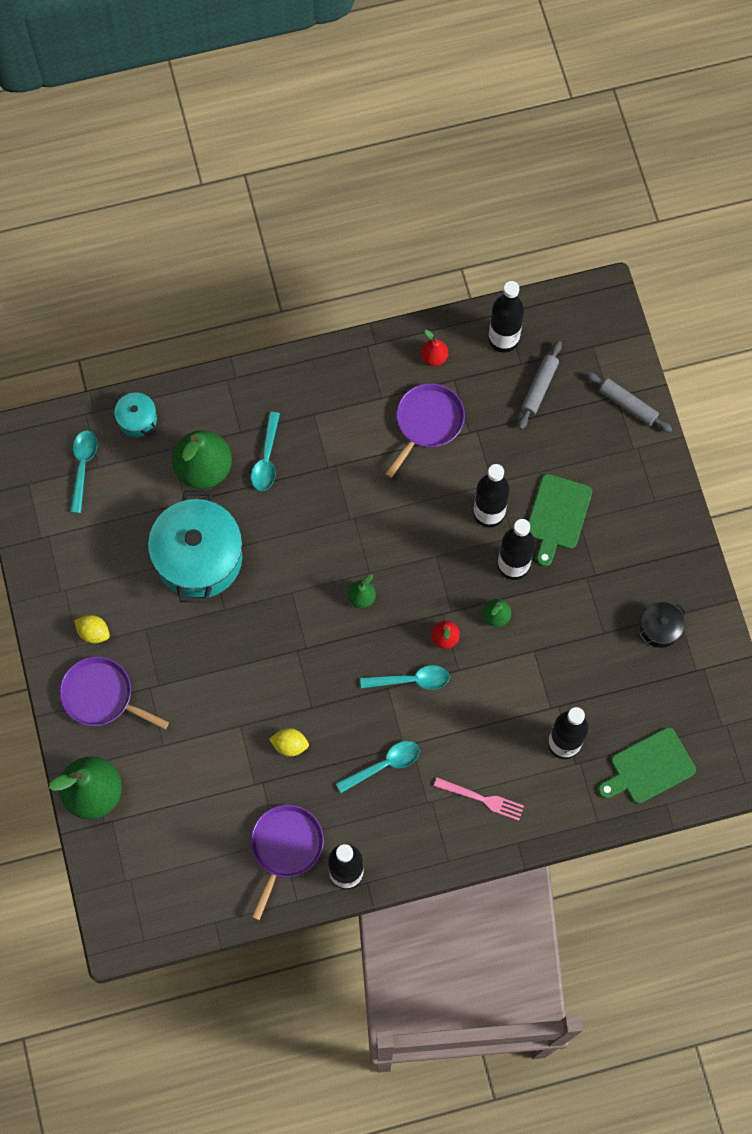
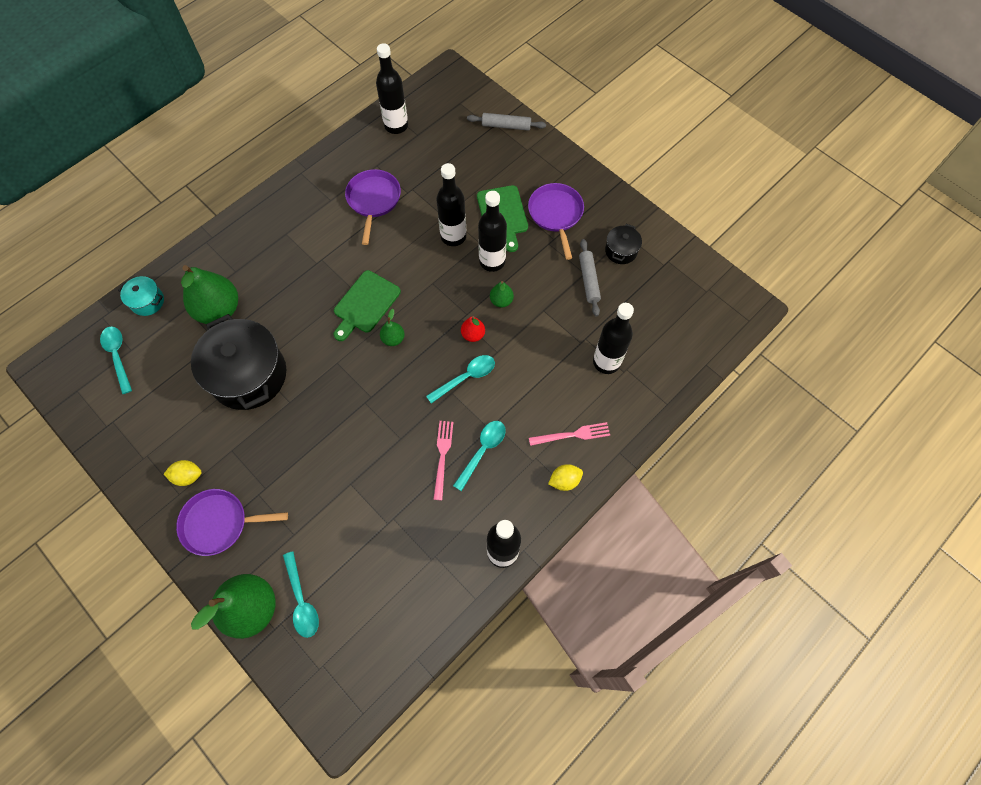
camera: 30 degrees left, 5 degrees down
(199, 558) = (249, 375): turquoise pot -> black pot
(266, 458) = (265, 279): turquoise spoon -> turquoise spoon (301, 600)
(285, 847) = (441, 560): purple pan -> purple pan (556, 214)
(290, 745) = (399, 476): yellow lemon -> yellow lemon (564, 480)
(343, 747) = (442, 455): none -> pink fork
(434, 357) = (354, 158): red pear -> none
(539, 387) = (439, 143): grey rolling pin -> grey rolling pin (588, 280)
(649, 767) = (677, 346): green cutting board -> green cutting board (365, 304)

